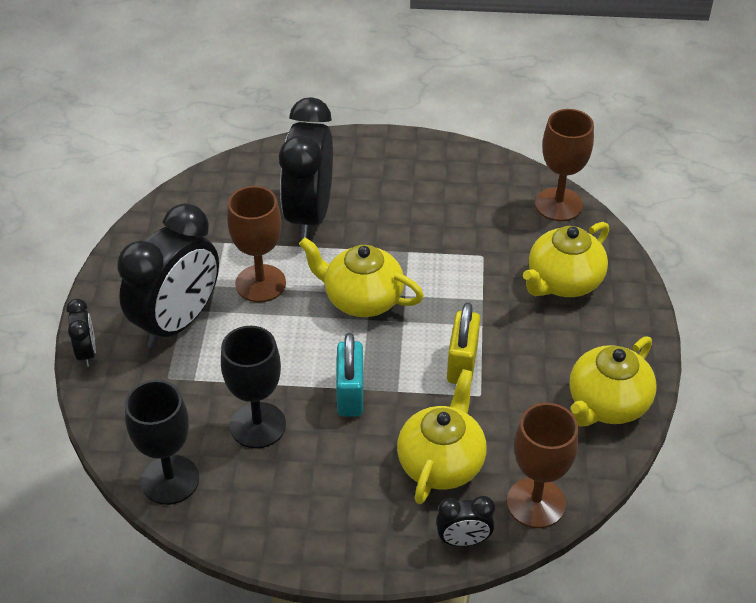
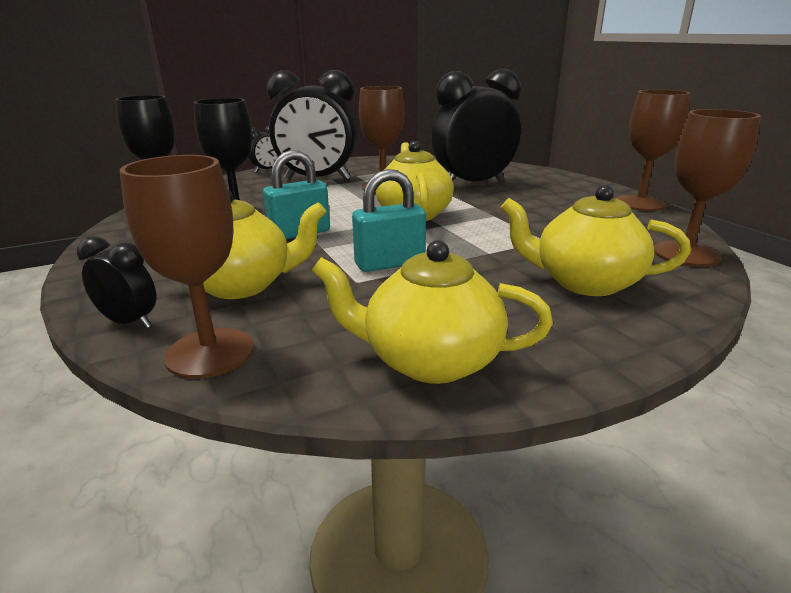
camera: 60 degrees right, 20 degrees down
(453, 151) = (640, 203): none -> brown goblet
(462, 363) = (389, 263): yellow padlock -> turquoise padlock
(463, 540) = (129, 322): black clock -> black clock turned 150 degrees clockwise

